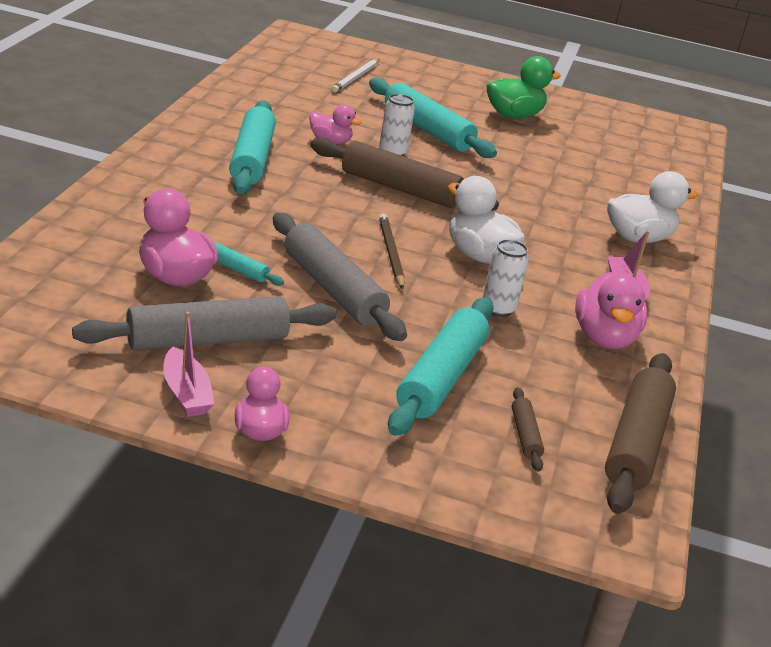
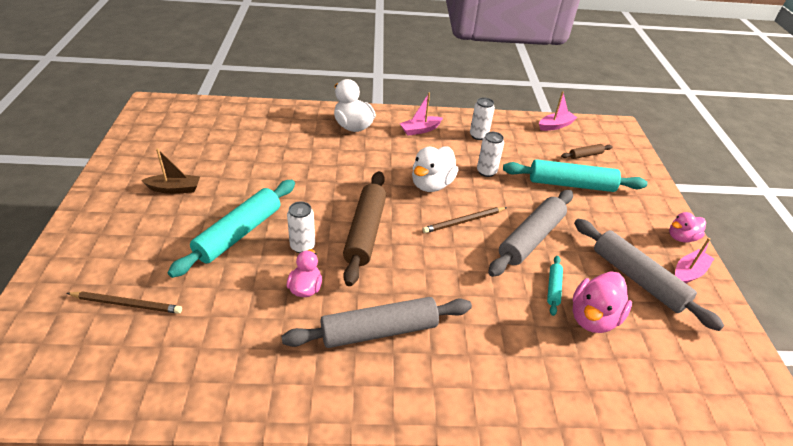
camera: 105 degrees left, 10 degrees up
(251, 159) = (379, 331): turquoise rolling pin -> grey rolling pin
(356, 78) = (127, 304): white pencil -> brown pencil
(514, 115) = (174, 189): green duck -> brown boat
(604, 338) = (478, 136): pink duck -> white can
(635, 443) = (555, 125): brown rolling pin -> pink boat

